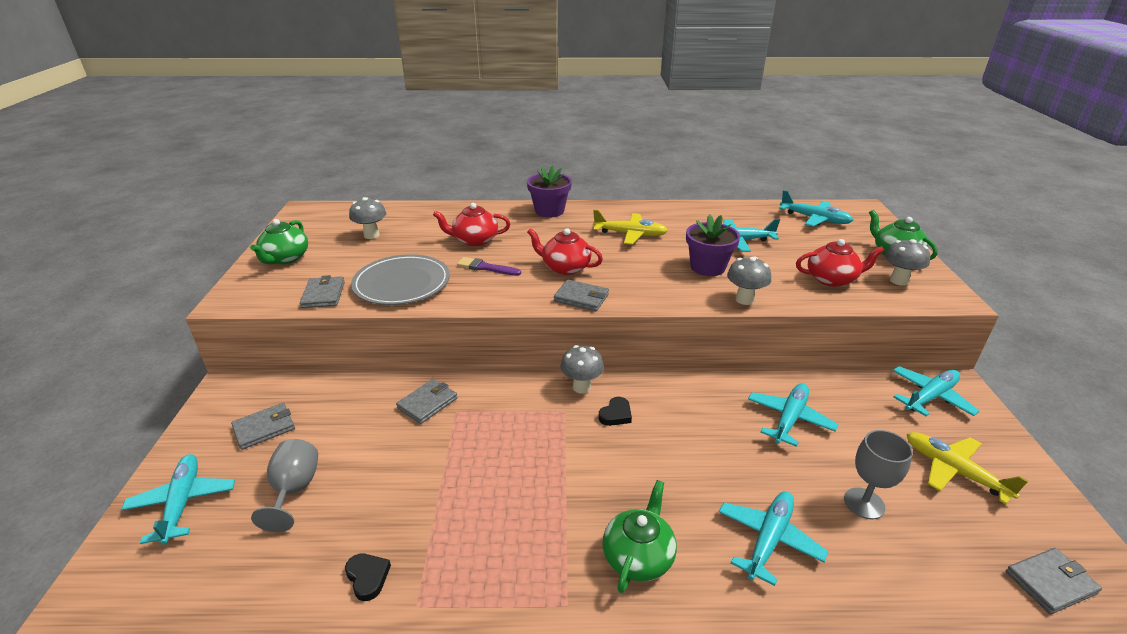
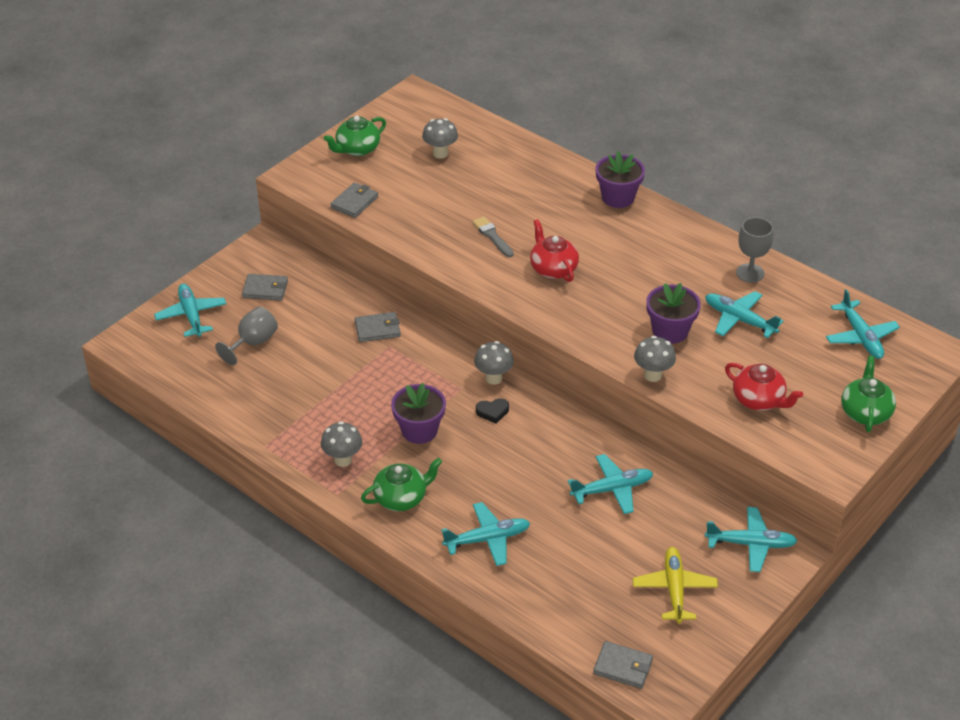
camera: 40 degrees right, 10 degrees up
(182, 503) = (191, 315): turquoise plane -> turquoise plane turned 45 degrees counterclockwise
(368, 577) = (253, 416): black heart -> none
(402, 283) = (416, 219): grey plate -> none
(474, 240) = (515, 201): red teapot -> none
(486, 267) = (492, 236): purple brush -> grey brush
(572, 472) = (419, 430): none -> purple flower pot
(581, 298) = (529, 304): grey wallet -> none
(630, 234) = (653, 262): yellow plane -> none
(864, 503) = (578, 563): grey goblet -> grey goblet (750, 273)
(899, 281) = (817, 434): grey mushroom -> grey mushroom (343, 460)

